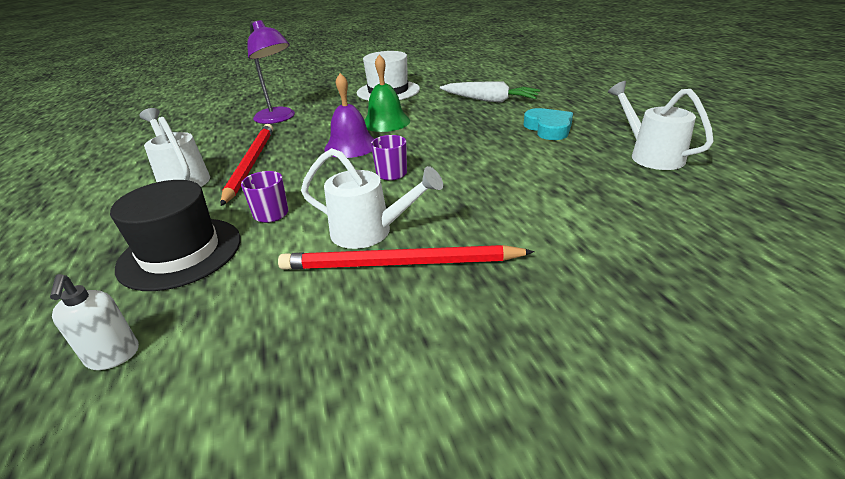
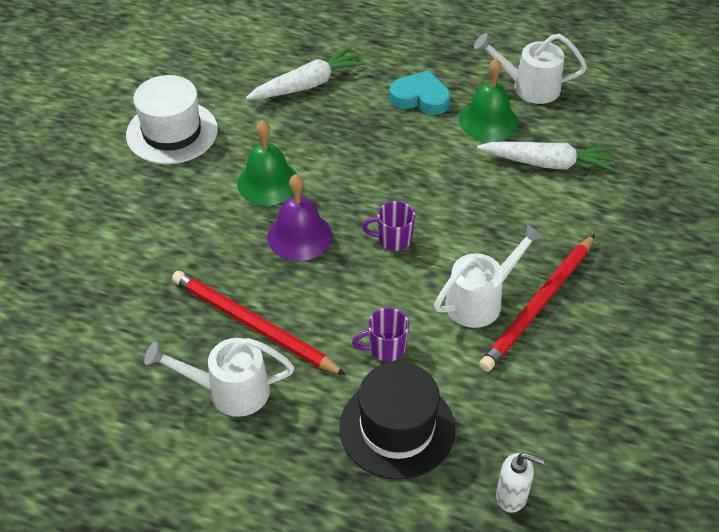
camera: 55 degrees left, 15 degrees up
(279, 118) = (139, 256): purple lamp -> none
(578, 156) = (488, 121): none -> green bell
(583, 196) = (547, 163): none -> white carrot

